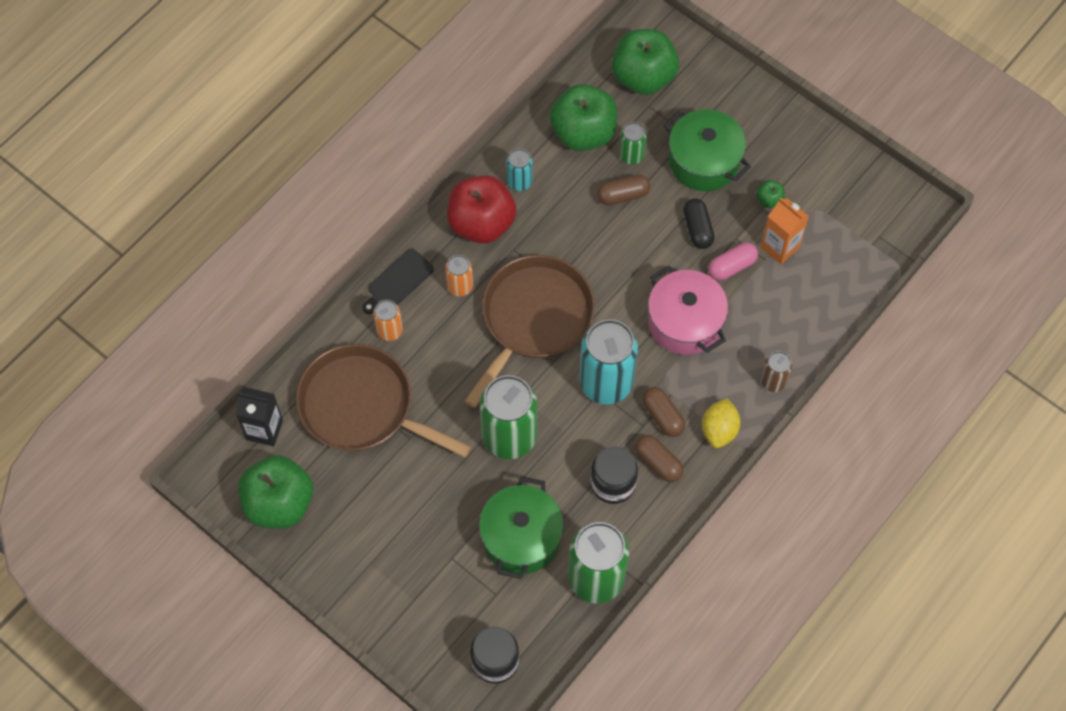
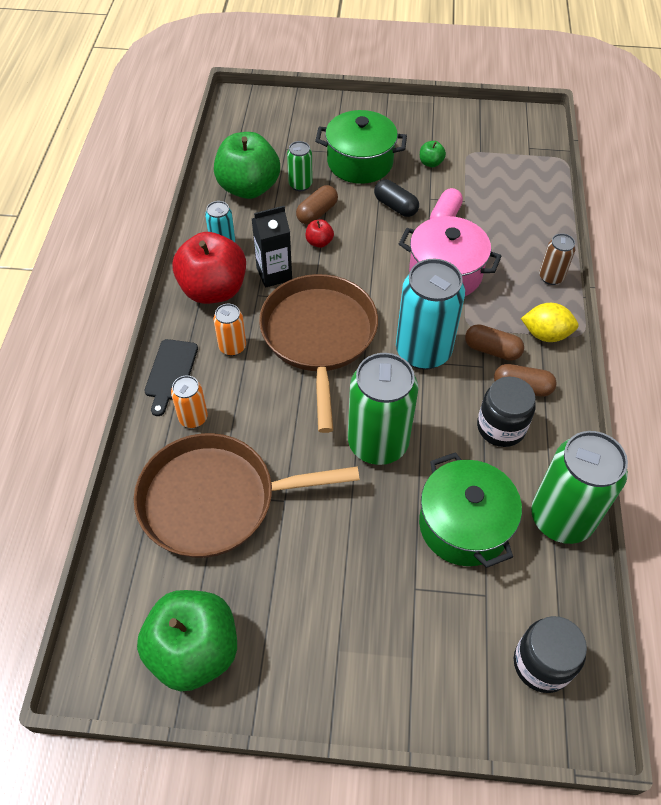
camera: 35 degrees left, 10 degrees down
(264, 430) = (126, 584): black carton -> black carton (274, 274)
(602, 227) = (319, 242): none -> red apple
(643, 77) = (265, 133): green apple -> none
(719, 430) = (545, 334): yellow lemon -> yellow lemon turned 60 degrees counterclockwise
(779, 247) = (467, 188): orange carton -> none

